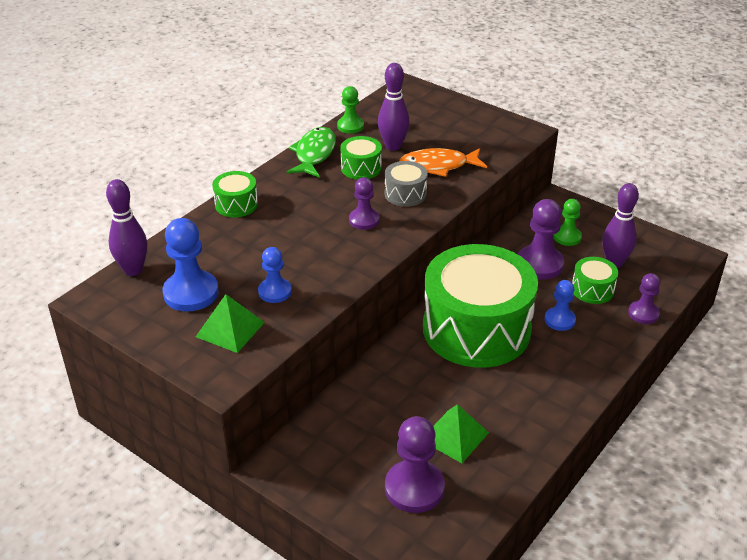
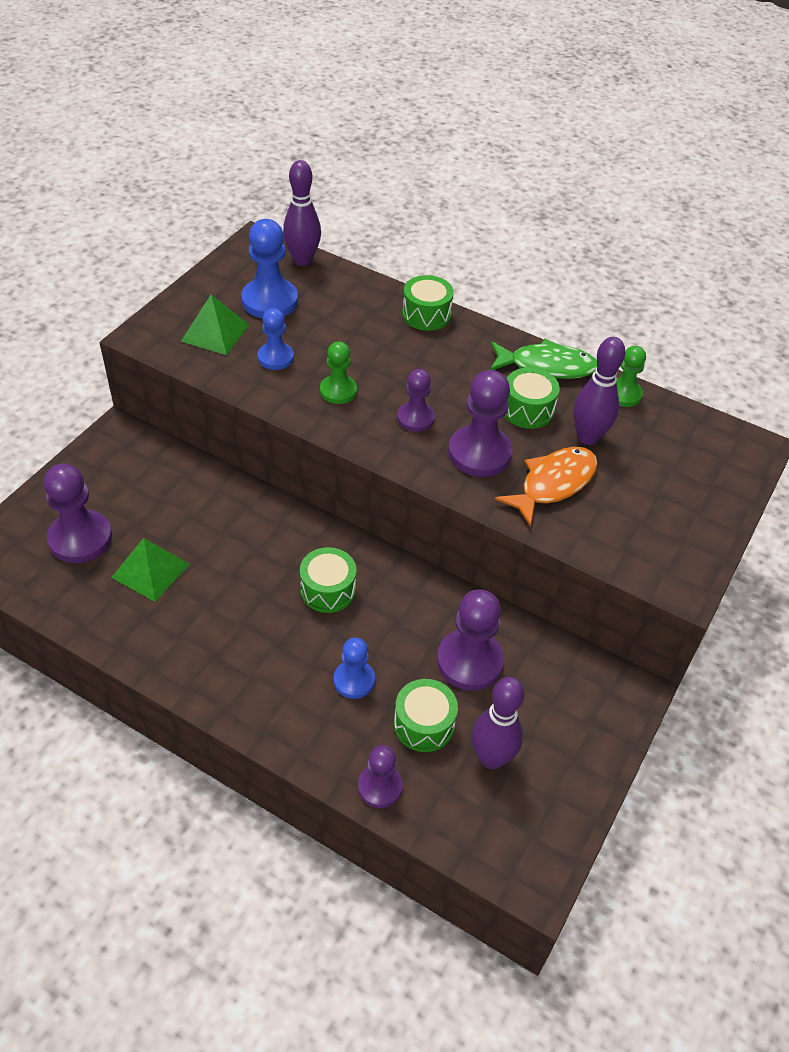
camera: 80 degrees right, 10 degrees up
(405, 194) = (479, 453): grey drum -> purple pawn
(438, 166) = (553, 484): orange fish -> orange fish turned 60 degrees clockwise
(476, 329) = (328, 590): green drum -> green drum, size x0.41
(567, 237) = (541, 698): green pawn -> green pawn (338, 391)

